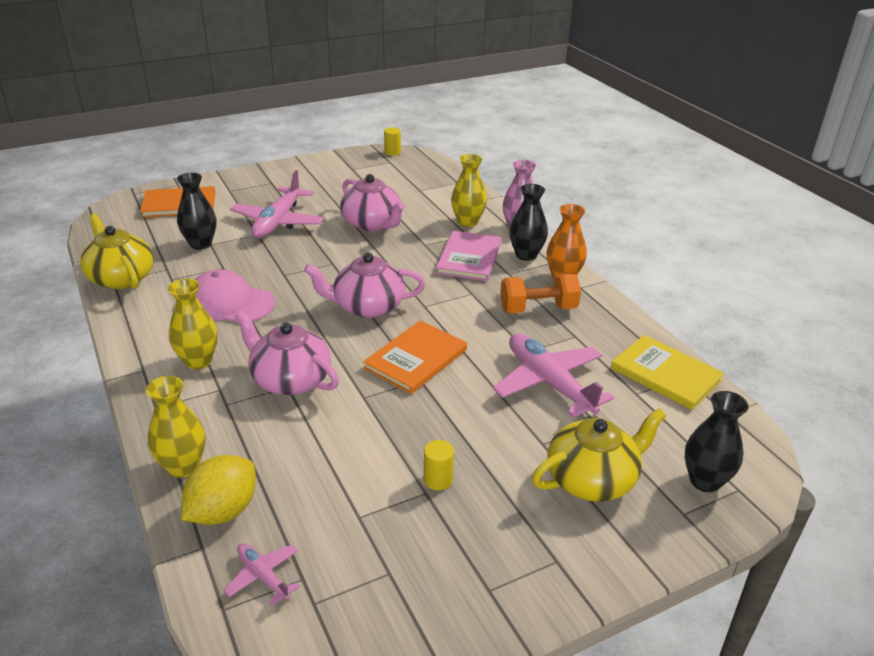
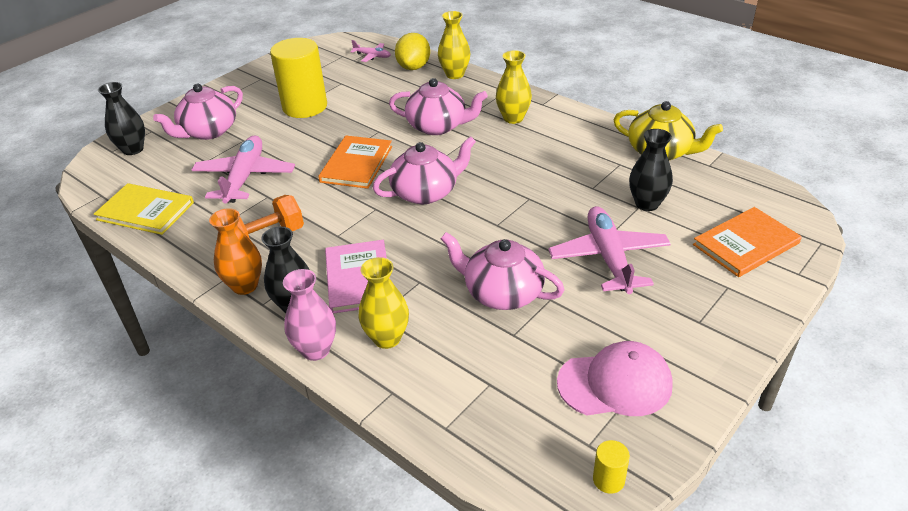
camera: 160 degrees right, 5 degrees up
(229, 303) = (544, 160): pink cap -> pink cap (615, 383)
(438, 480) = (305, 107): yellow cylinder -> yellow cylinder, size x2.47
(548, 383) = (245, 177): pink plane -> pink plane turned 120 degrees counterclockwise
(592, 479) = (208, 131): yellow teapot -> pink teapot

